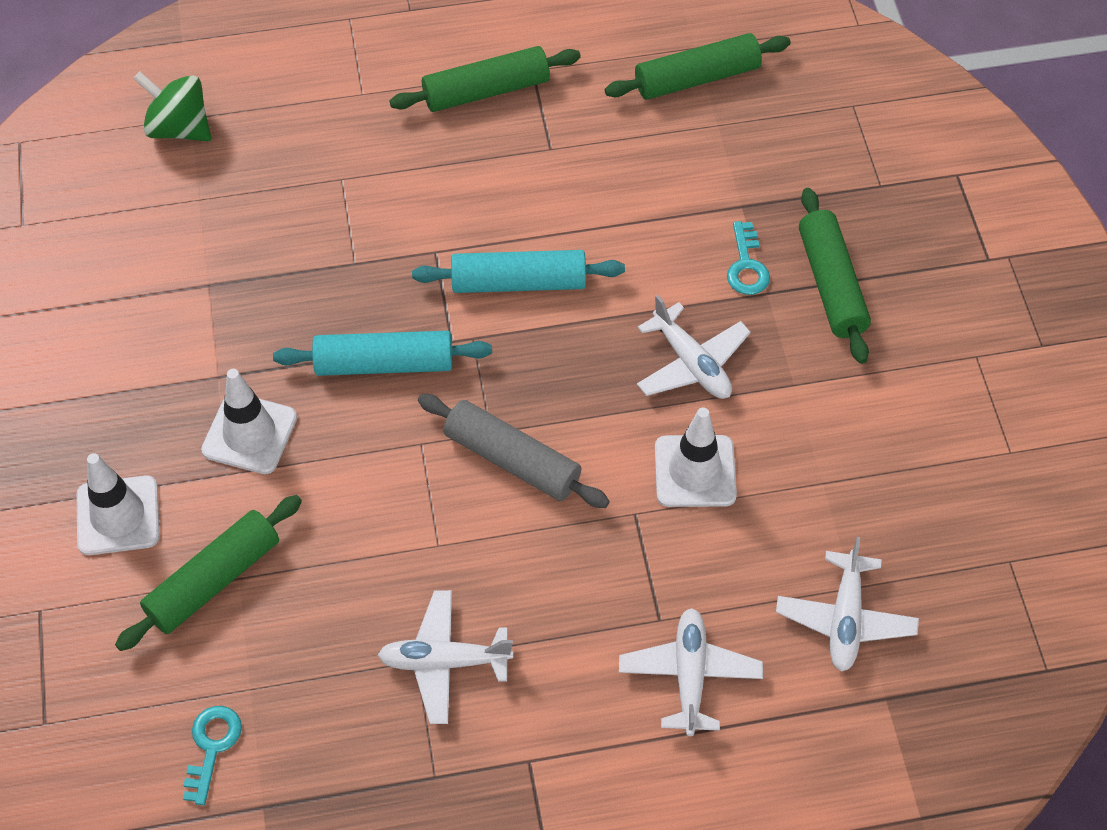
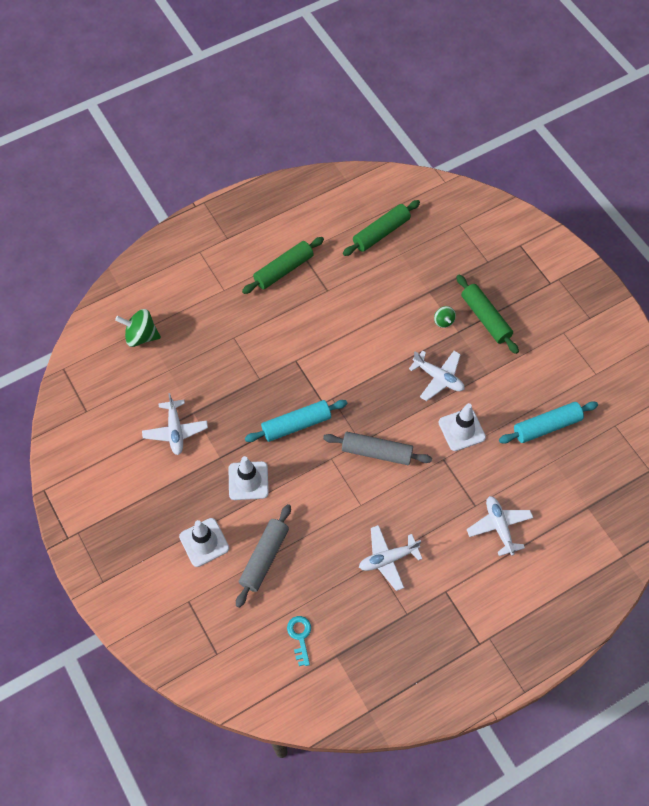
camera: 20 degrees left, 5 degrees up
(214, 580) = (264, 558): green rolling pin -> grey rolling pin
(518, 282) = (341, 363): turquoise rolling pin -> turquoise rolling pin (546, 426)
(747, 266) = (443, 321): turquoise key -> green spinning top
(845, 619) = (555, 477): white plane -> white plane (175, 431)

